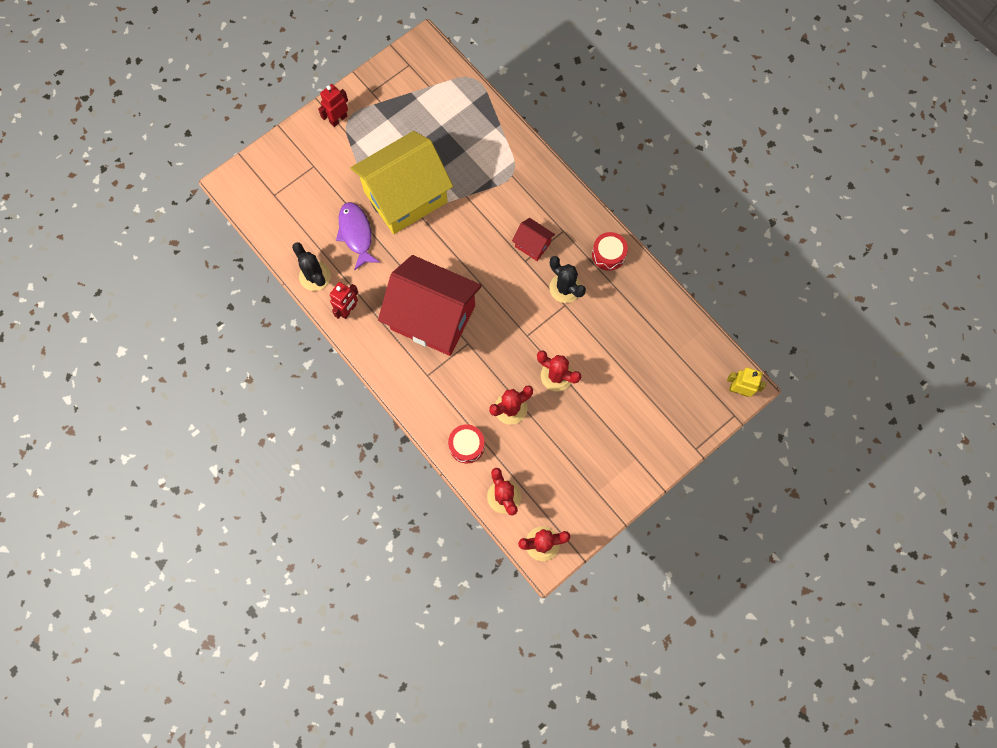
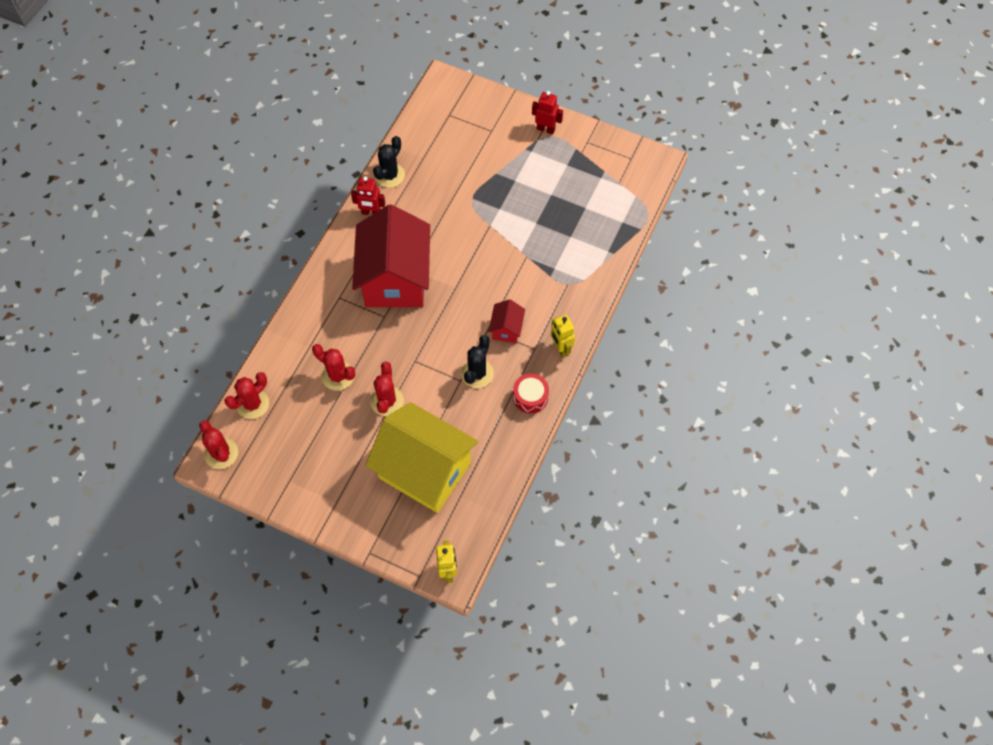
camera: 65 degrees right, 10 degrees down
(356, 234) = (444, 188): purple fish -> none
(405, 197) = (499, 210): yellow house -> yellow house (424, 470)
(466, 445) = (287, 355): red drum -> none
(573, 209) = (561, 348): none -> yellow robot

